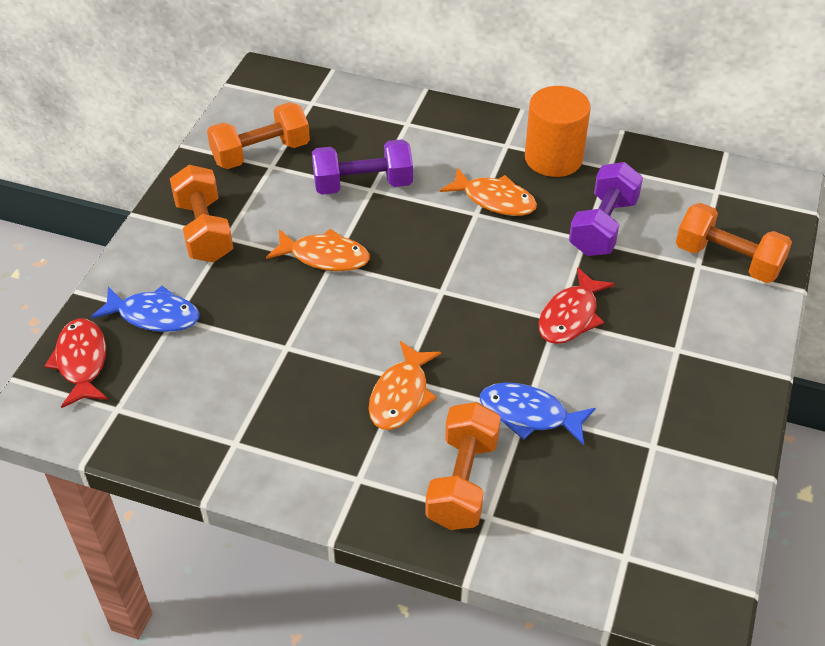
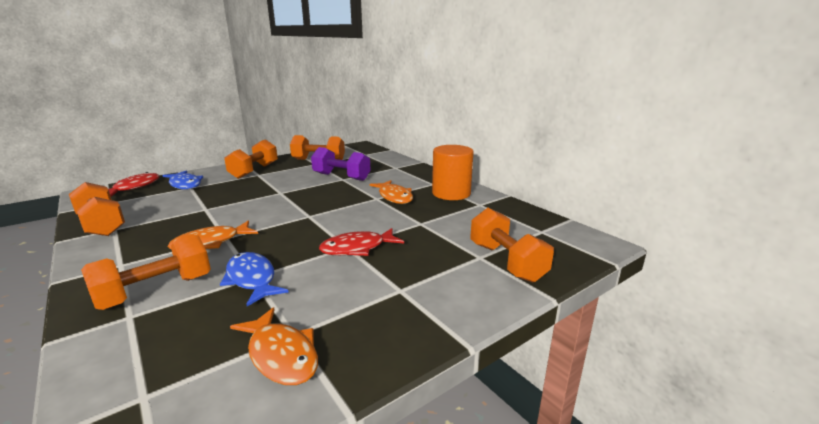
camera: 35 degrees right, 25 degrees down
(202, 447) = (101, 225): none -> orange dumbbell
(325, 257) = (281, 190): orange fish -> orange fish (281, 355)
(602, 226) = (439, 222): purple dumbbell -> none

